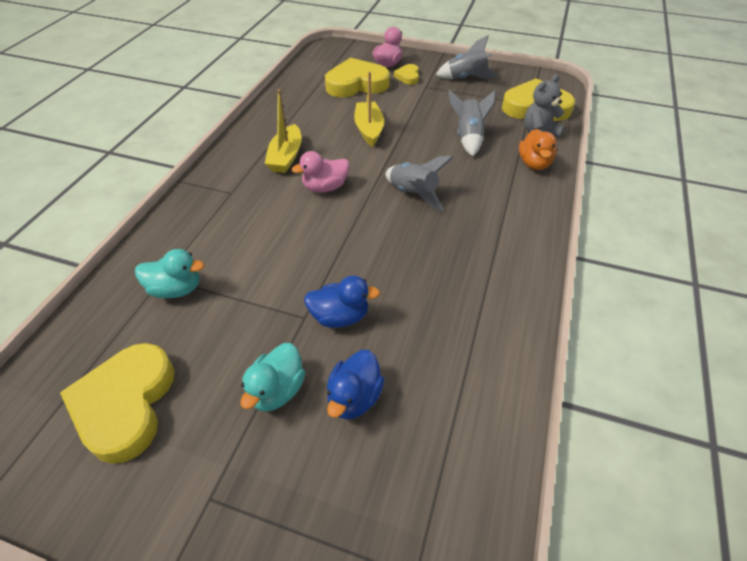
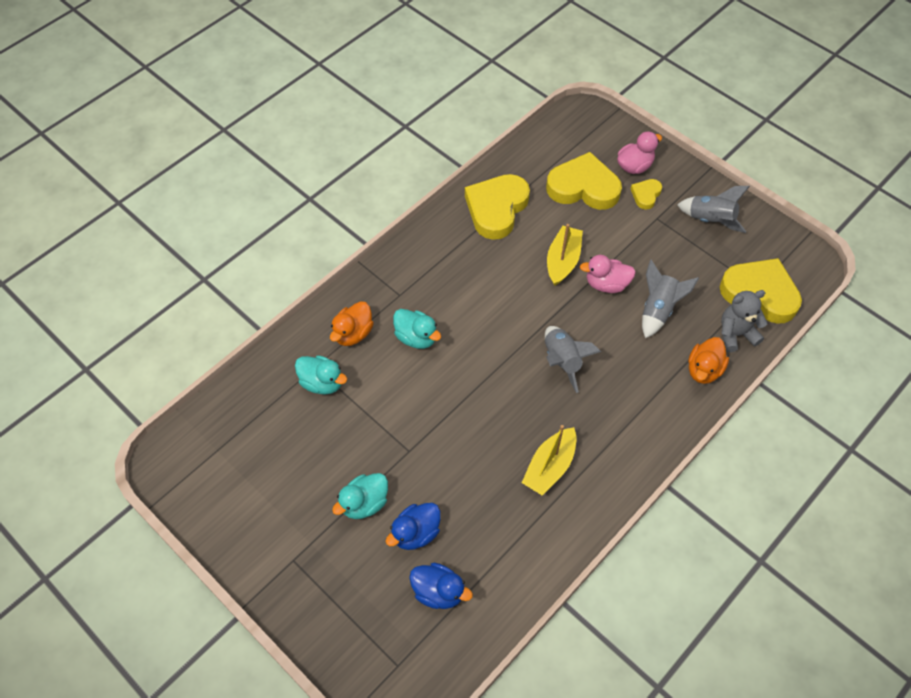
camera: 25 degrees right, 10 degrees up
(126, 404) = (259, 469): yellow heart -> yellow heart (496, 209)
(195, 236) = (353, 333): none -> orange duck
(264, 219) = (416, 337): none -> turquoise duck
(286, 157) = (466, 268): yellow boat -> yellow boat (549, 467)
(325, 187) = (485, 321): pink duck -> pink duck (606, 284)
(340, 316) = (436, 462): blue duck -> blue duck (438, 592)

